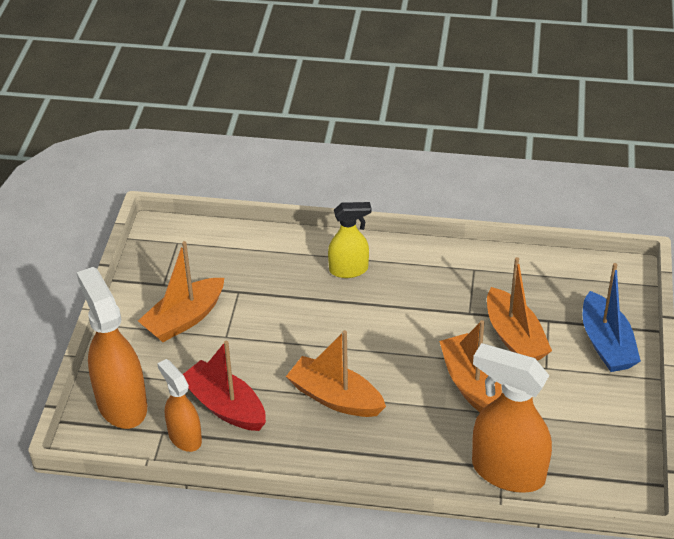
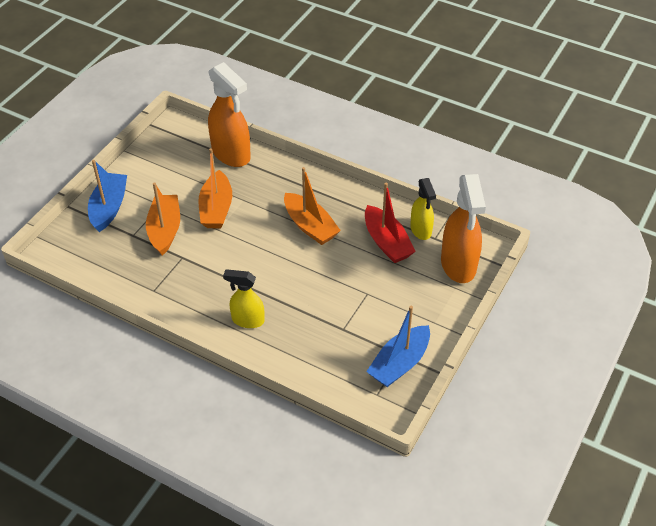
camera: 160 degrees left, 5 degrees up
(162, 275) = (399, 363): none -> blue boat
(184, 319) = (394, 317): orange boat -> none
(184, 437) = (421, 230): orange spray bottle -> yellow spray bottle

